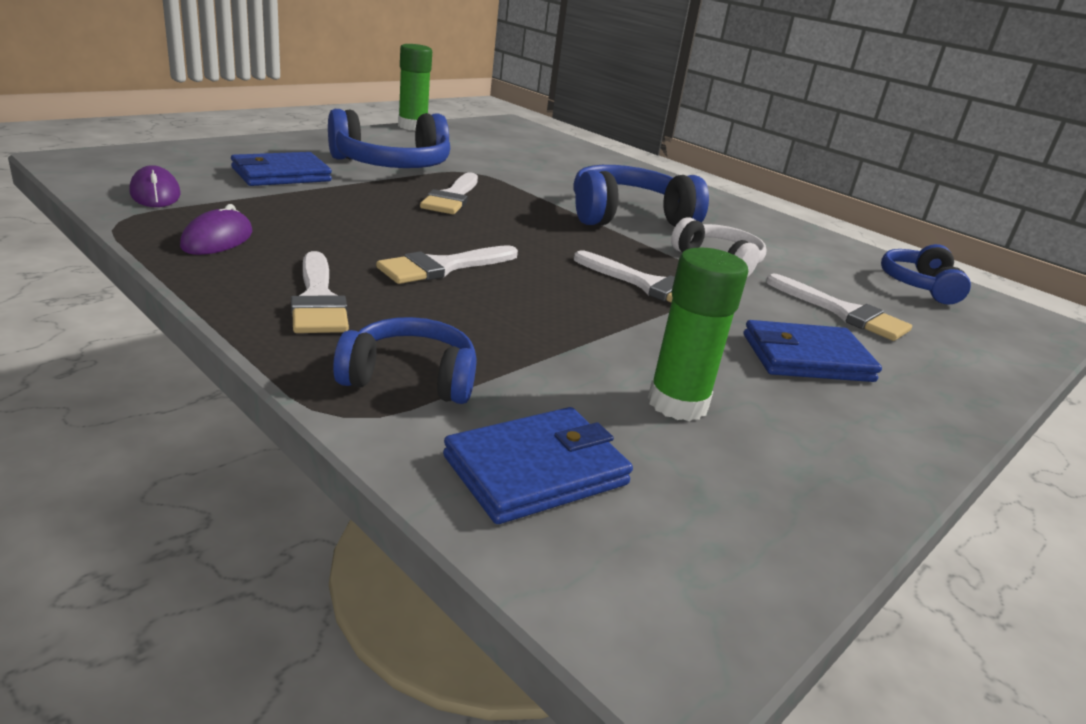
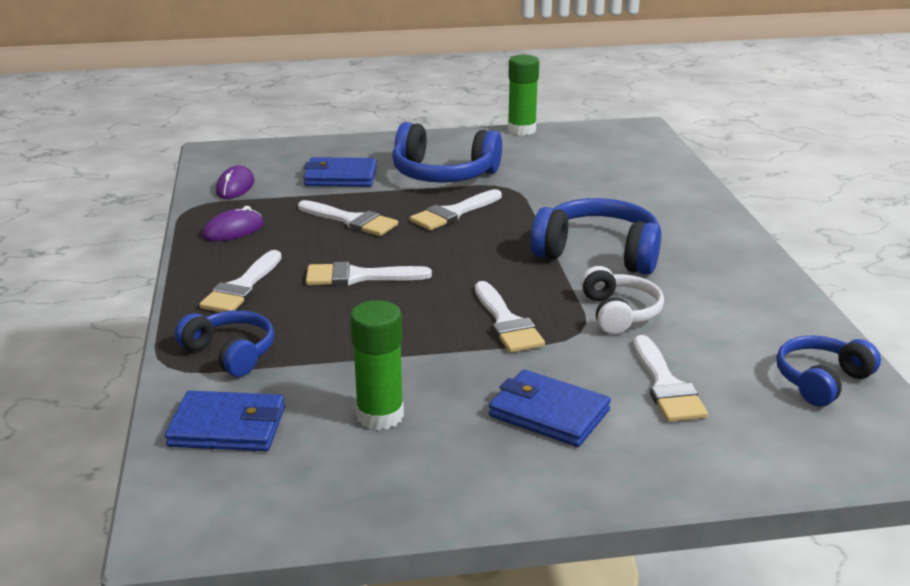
camera: 40 degrees right, 0 degrees up
(355, 214) = (352, 221): none -> white brush

